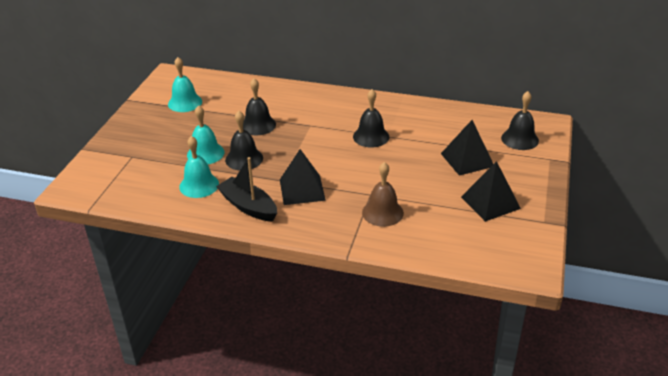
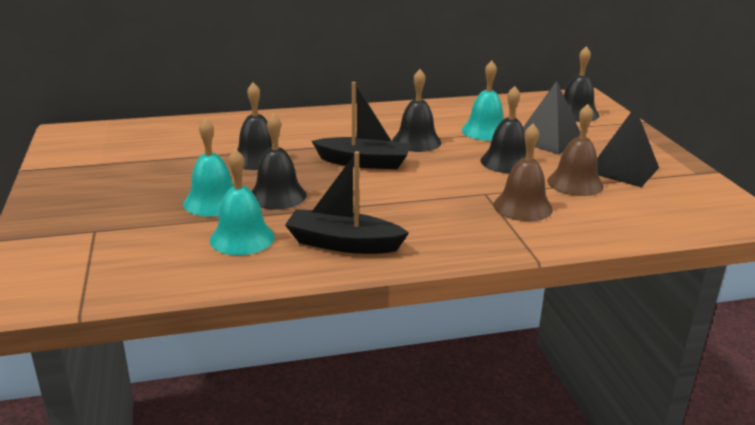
camera: 30 degrees left, 10 degrees down
(185, 102) = (122, 156): turquoise bell -> turquoise bell (485, 131)
(302, 189) = (395, 208): black pyramid -> none
(319, 146) = (364, 162): none -> black boat
(413, 172) = (506, 162): none -> black bell
(441, 204) = (575, 183): none -> brown bell

